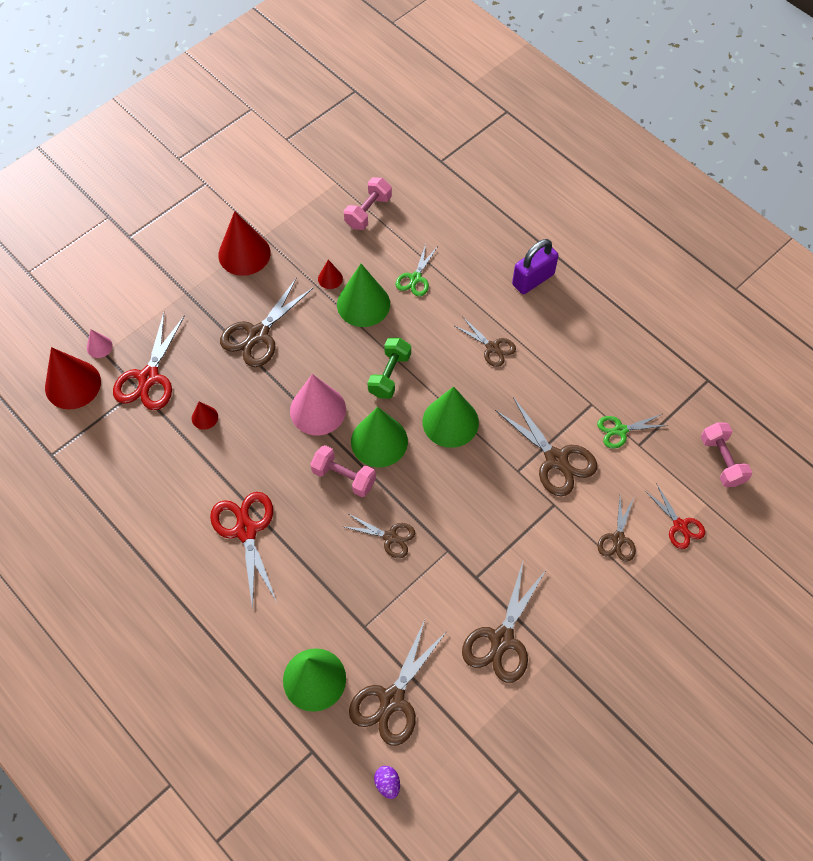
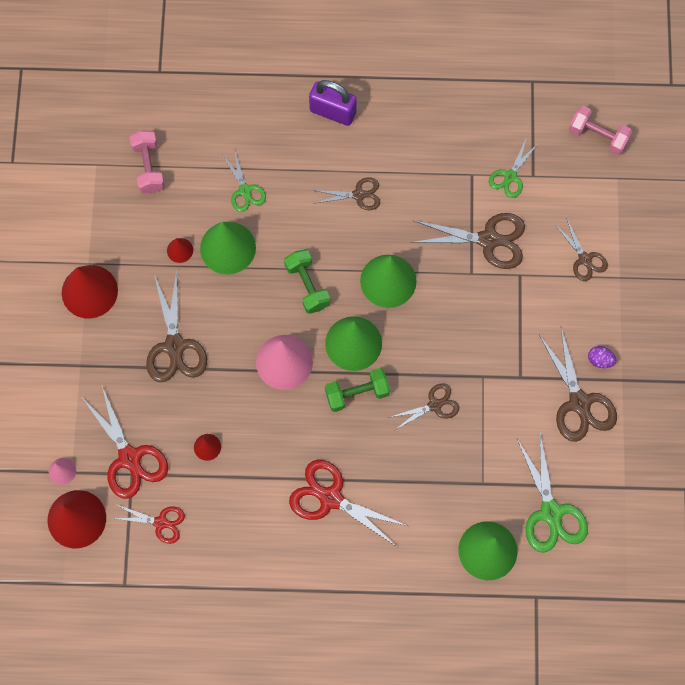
camera: 45 degrees left, 10 degrees up
(344, 477) = (357, 393): pink dumbbell -> green dumbbell
(387, 783) = (603, 568): purple egg -> purple egg (600, 360)
(392, 700) = (551, 513): brown scissors -> green scissors
(533, 279) = (333, 112): purple padlock -> purple padlock turned 75 degrees counterclockwise
(680, 526) = (615, 211): red scissors -> red scissors (161, 522)

